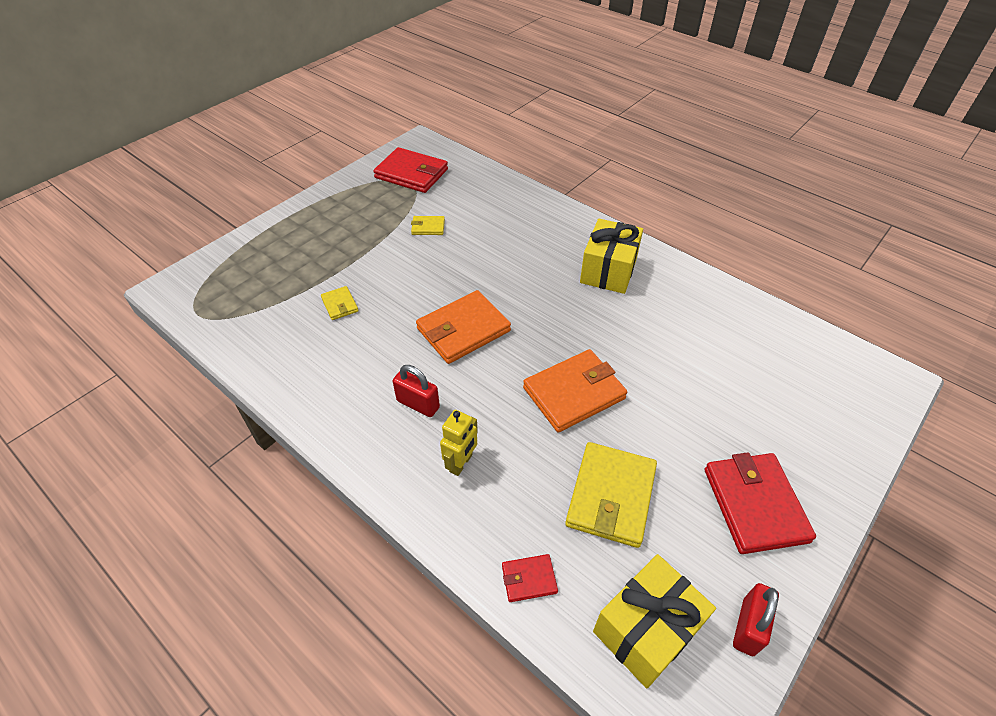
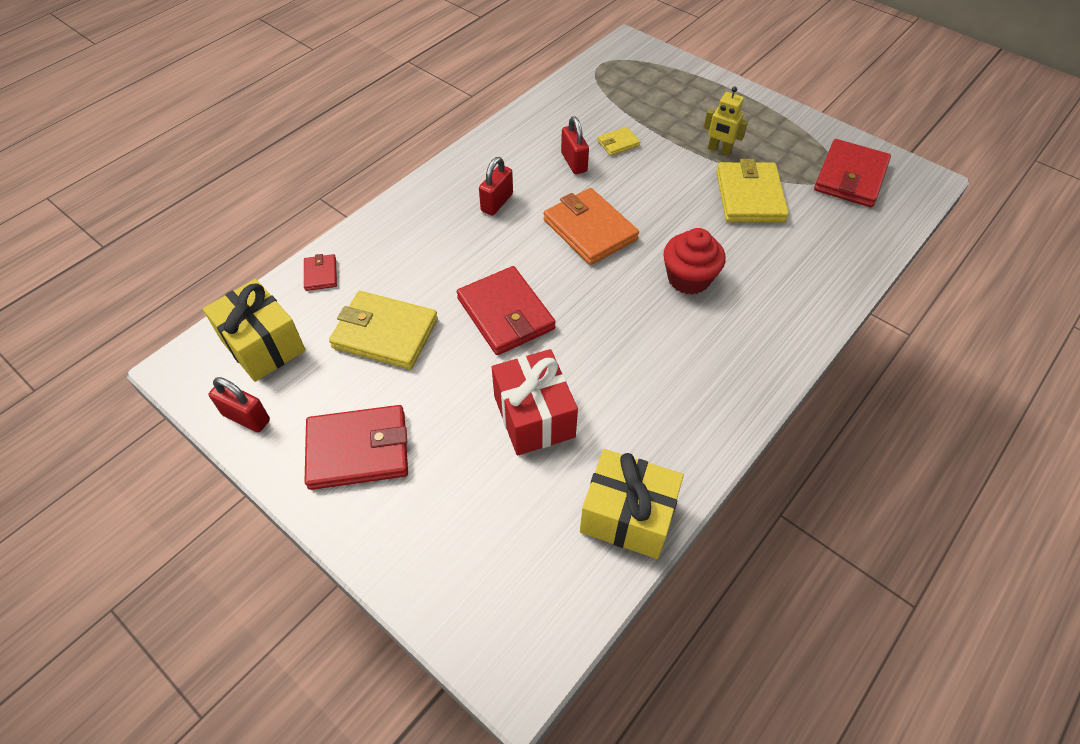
camera: 90 degrees right, 5 degrees up
(363, 339) = (574, 162): none -> red padlock
(428, 227) = (749, 196): yellow wallet -> yellow wallet, size x2.06
(461, 463) = (432, 232): yellow robot -> yellow robot (719, 150)
(524, 270) = (688, 278): none -> red cupcake
(574, 393) = (506, 314): orange wallet -> red wallet
(608, 271) = (699, 360): yellow gift -> yellow gift (627, 516)
(684, 371) = (534, 416): none -> red gift

